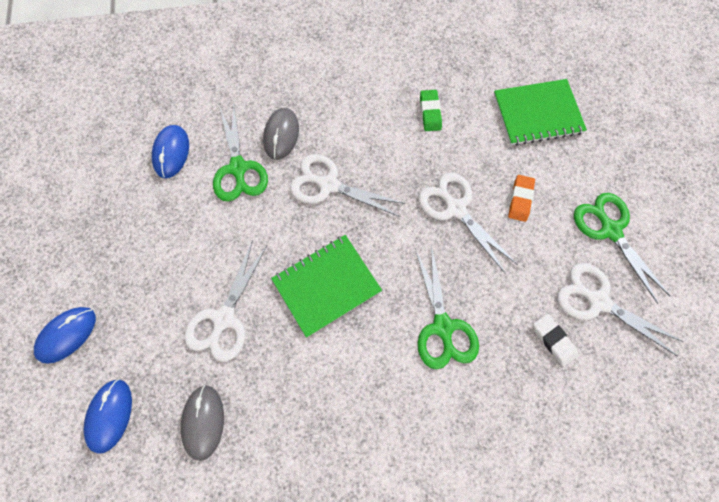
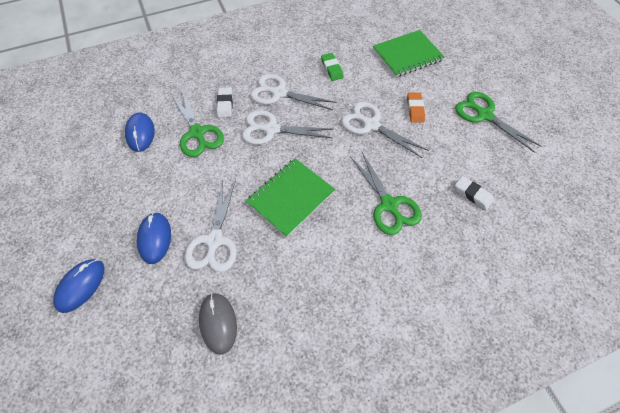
camera: 15 degrees left, 10 degrees down
(110, 415) = (134, 340): blue mouse -> blue mouse (155, 238)
(281, 135) = (225, 104): grey mouse -> white eraser
(598, 301) = (494, 161): white scissors -> white scissors (279, 93)

